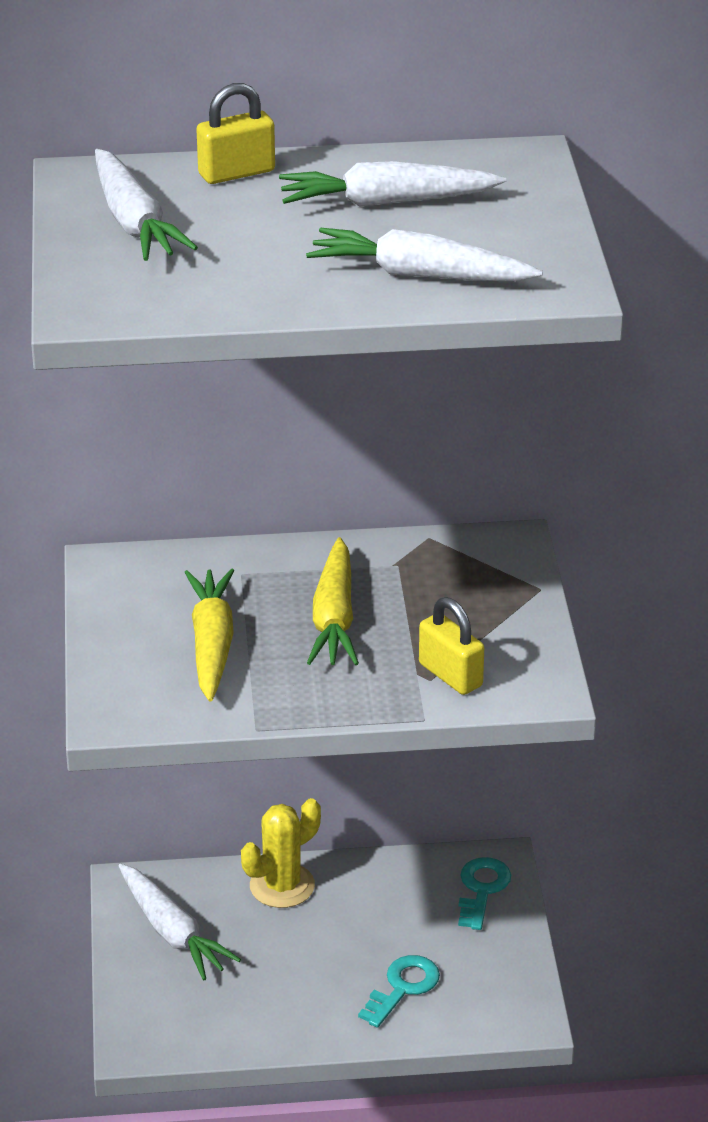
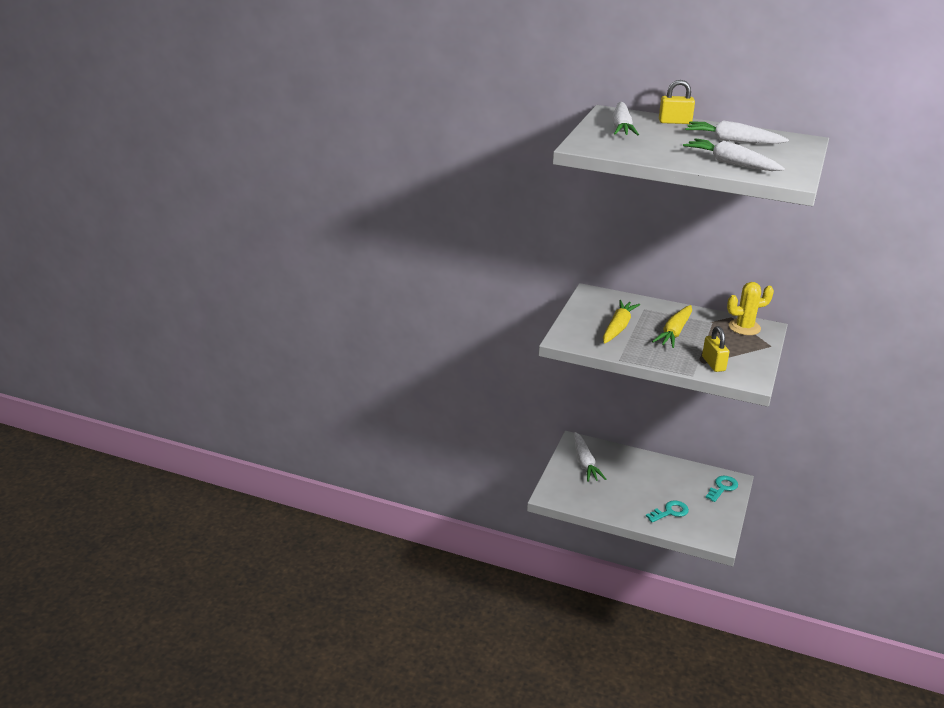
camera: 25 degrees right, 5 degrees down
(282, 886) = (638, 460): yellow cactus -> yellow cactus (744, 327)

